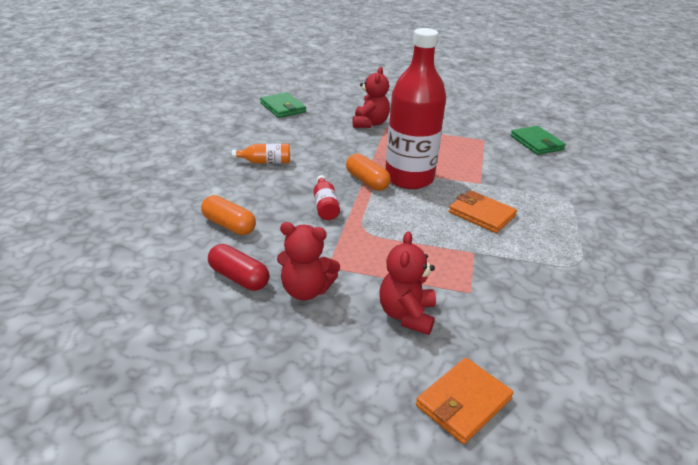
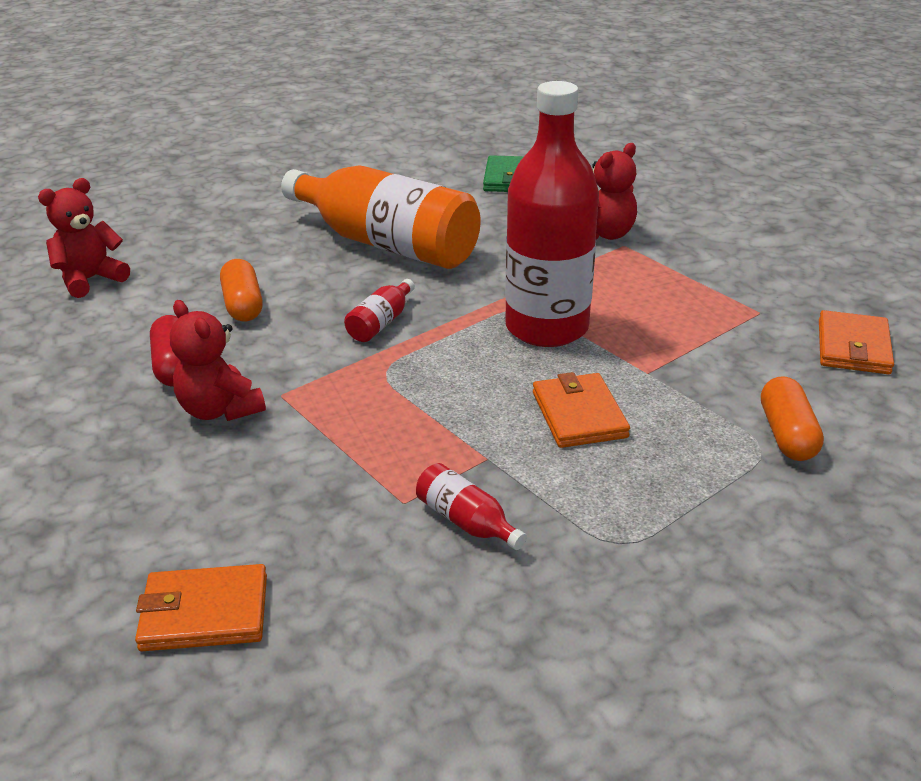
camera: 40 degrees right, 0 degrees up
(265, 162) = (387, 244): orange bottle -> orange bottle, size x2.49
(367, 181) = (481, 311): orange capsule -> orange capsule (787, 434)
(406, 315) = (287, 489): red teddy bear -> red teddy bear (90, 280)
(509, 286) = (466, 521): none -> red bottle
(536, 143) = (853, 347): green wallet -> orange wallet

